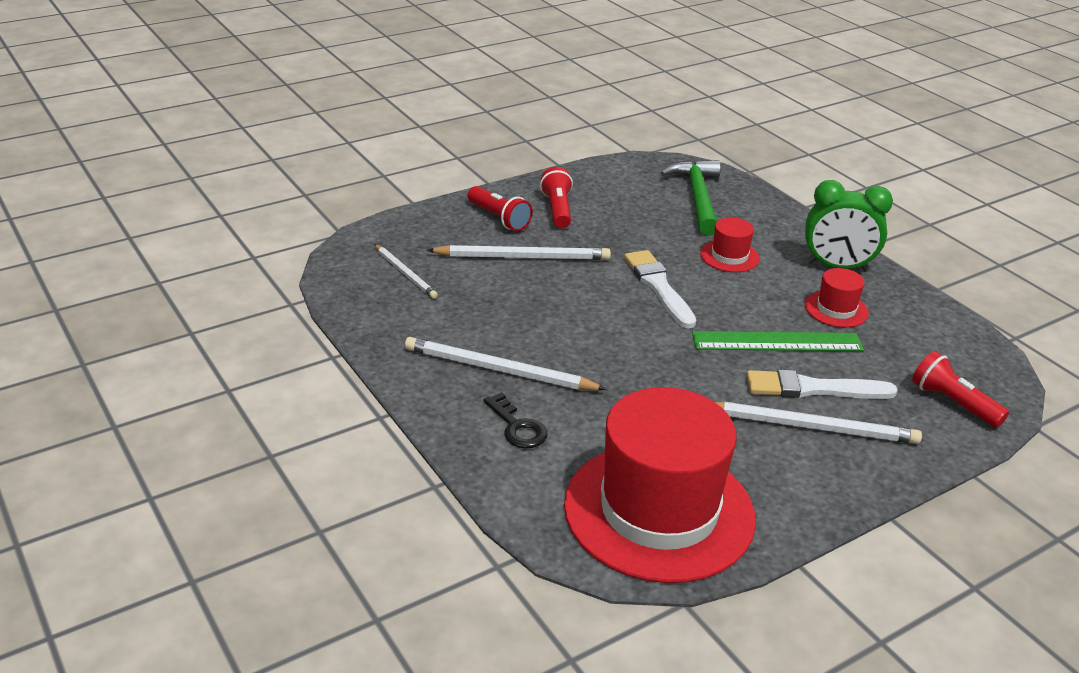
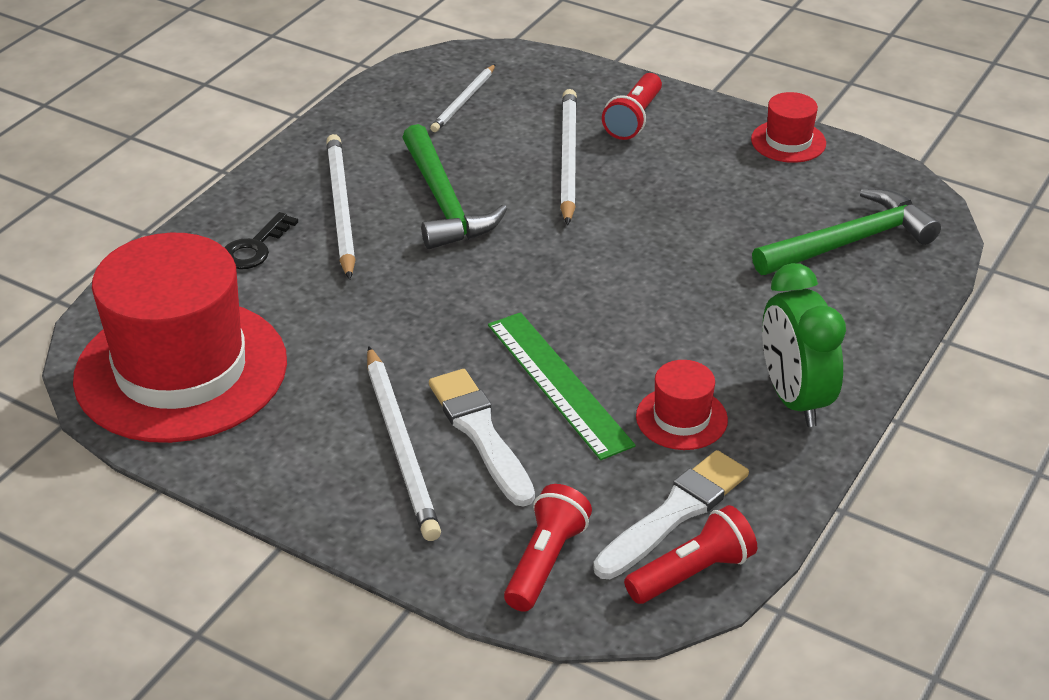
camera: 65 degrees right, 5 degrees up
(523, 257) = (568, 159): white pencil -> white pencil turned 150 degrees counterclockwise
(532, 322) = (444, 202): none -> green hammer
(557, 210) = (697, 150): red flashlight -> red flashlight (692, 573)
(658, 287) = (597, 266): white brush -> white brush (674, 513)
(729, 256) = (725, 302): red hat -> red hat (788, 141)

